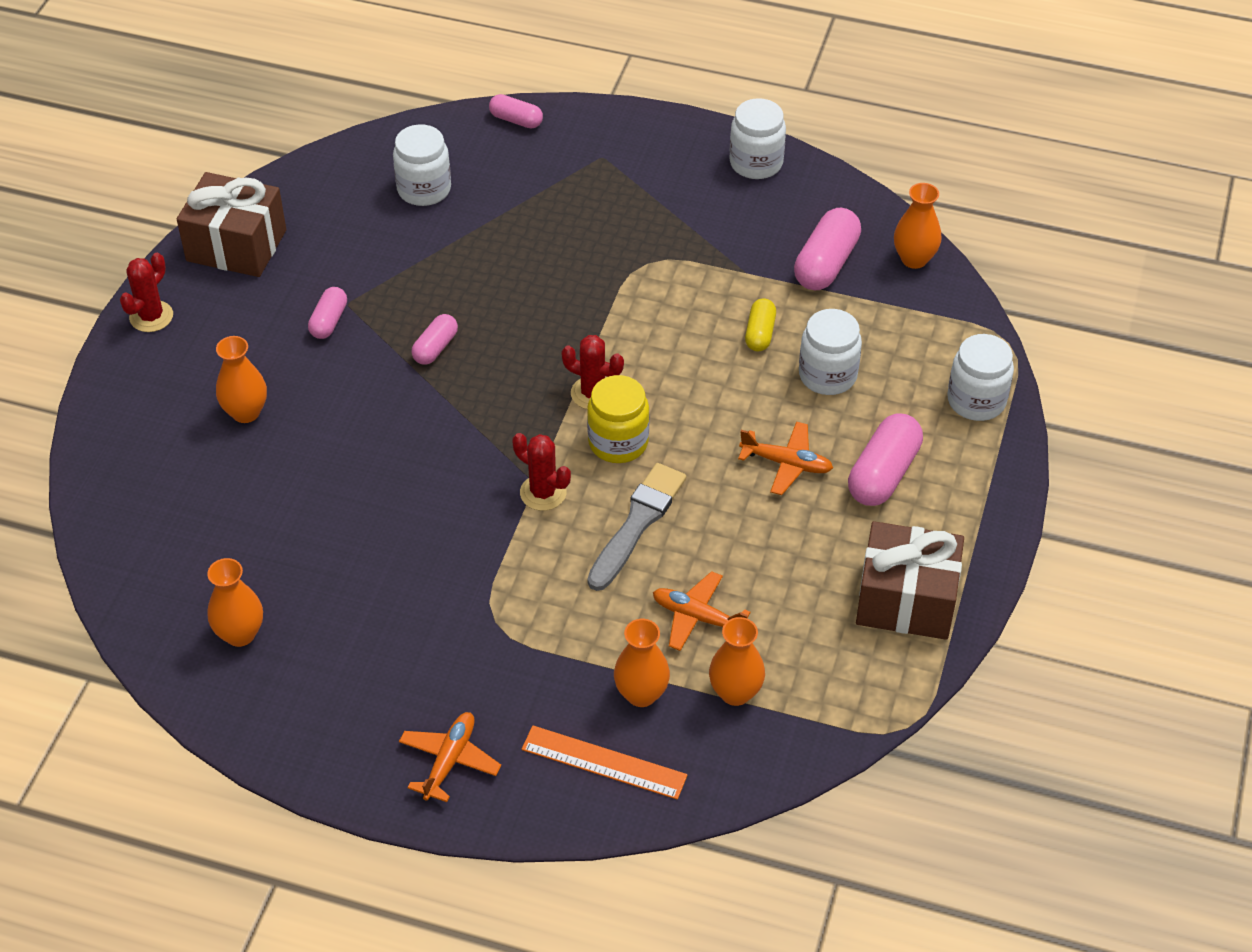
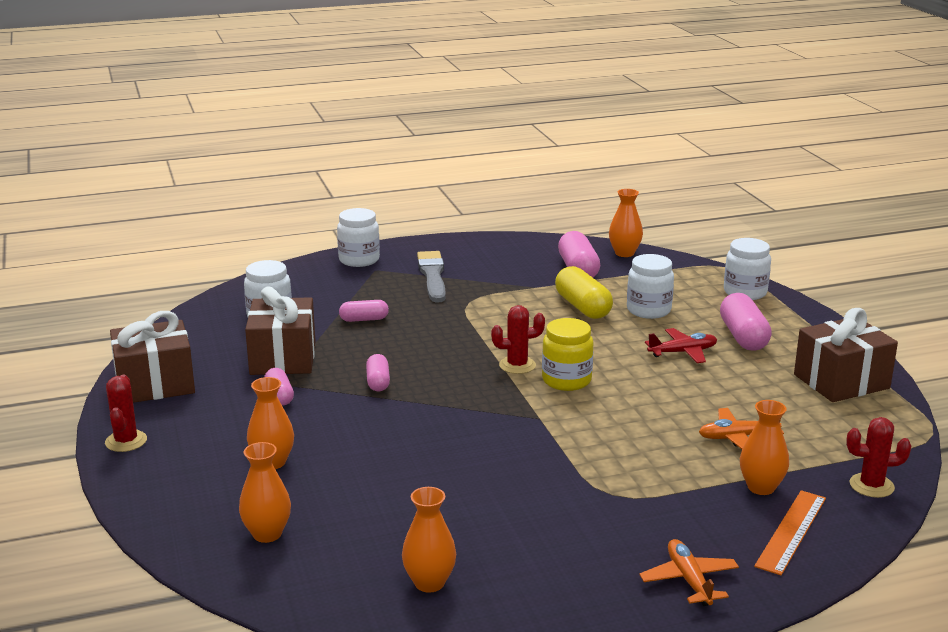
camera: 35 degrees left, 25 degrees down
(380, 264) = (283, 358): none -> brown gift
(516, 120) = (295, 271): pink capsule -> pink capsule (364, 319)
(543, 493) = (551, 420): red cactus -> red cactus (871, 486)
(604, 762) = (791, 531): orange ruler -> orange ruler turned 45 degrees counterclockwise
(637, 523) = (634, 411): grey brush -> grey brush (432, 276)
(735, 692) = (815, 461): orange vase -> orange vase (267, 534)
(756, 163) = (476, 245): white jar -> white jar (359, 260)
(760, 333) = (582, 307): yellow capsule -> yellow capsule, size x1.70
(786, 463) = (683, 352): orange plane -> red plane

